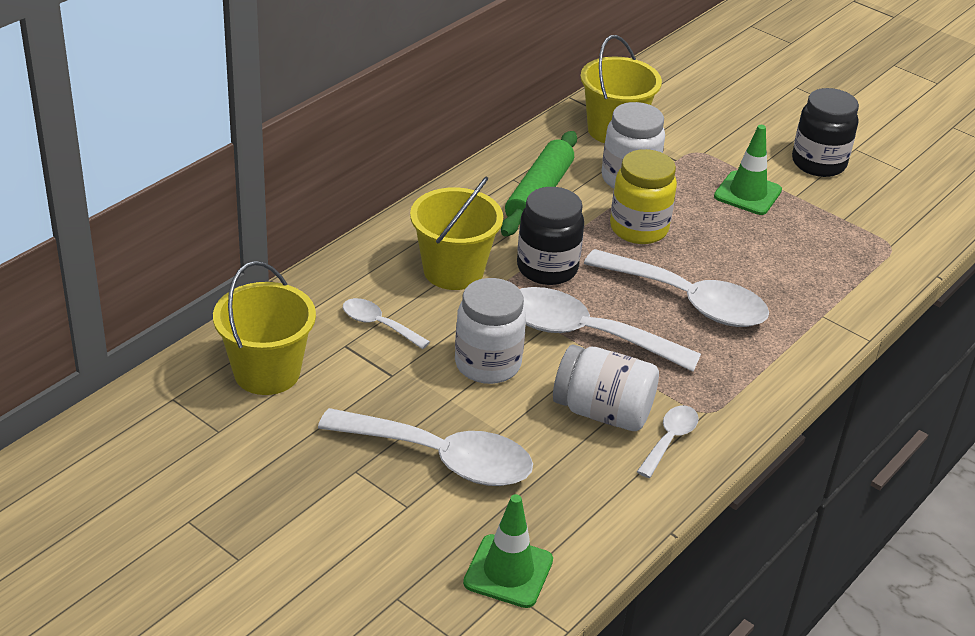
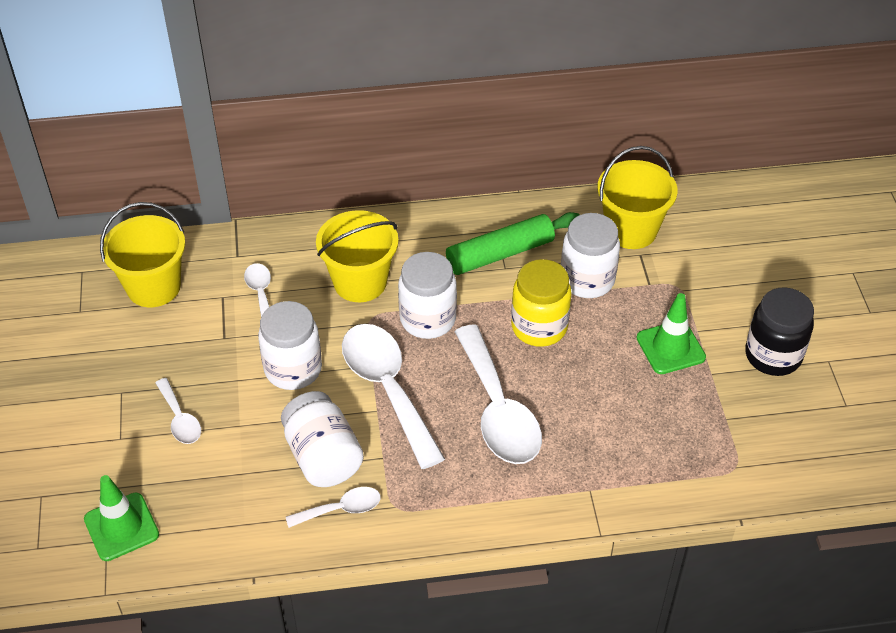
camera: 45 degrees right, 10 degrees up
(442, 458) = (180, 419): white spoon -> white spoon, size x0.49
(547, 268) = (428, 319): black jar -> white jar

